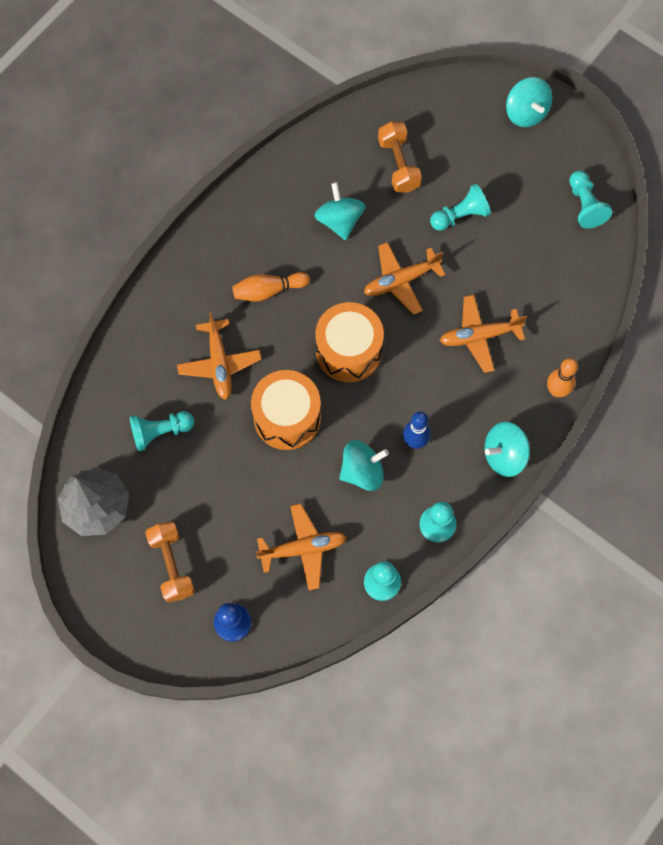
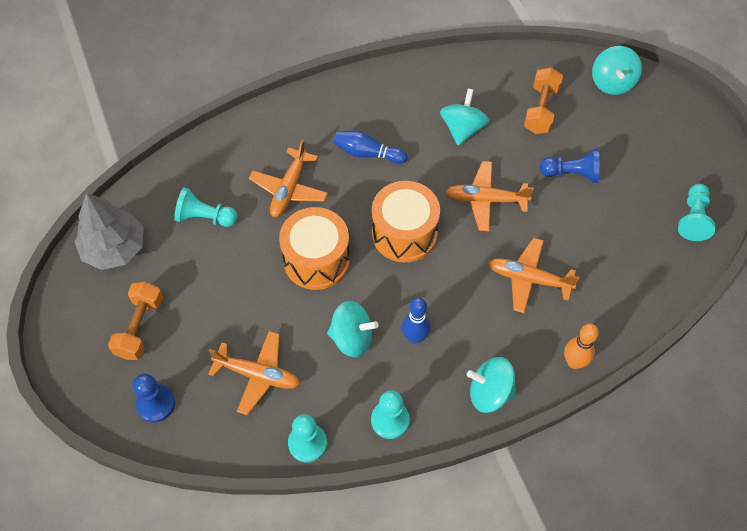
camera: 30 degrees right, 10 degrees down
(268, 290) = (367, 153): orange bowling pin -> blue bowling pin
(460, 216) = (571, 174): turquoise pawn -> blue pawn
(526, 113) = (680, 120): turquoise spinning top -> turquoise spinning top (612, 83)

